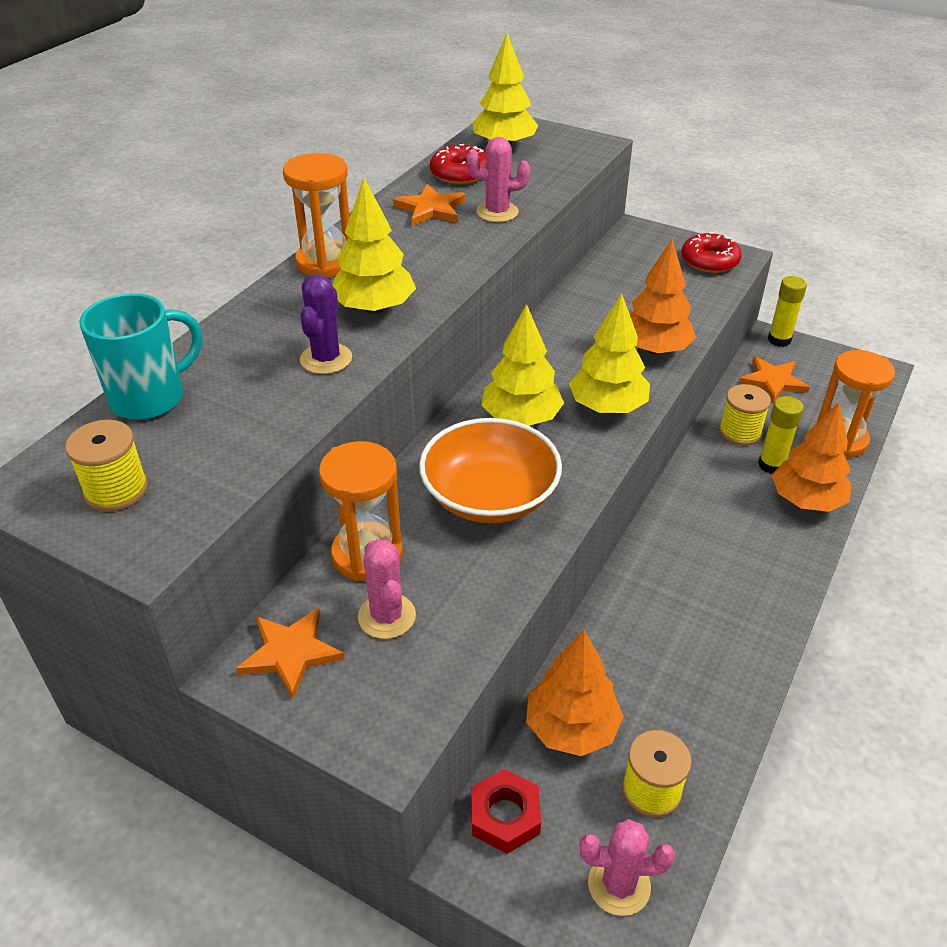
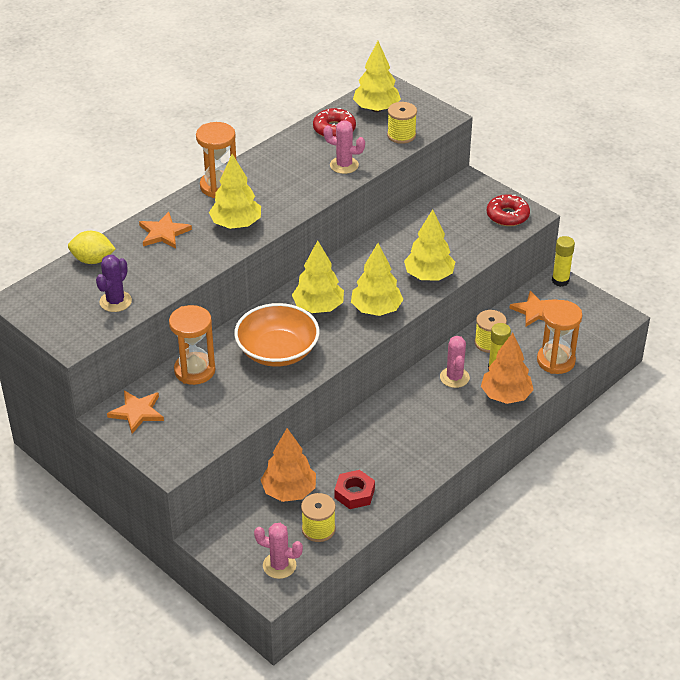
camera: 15 degrees right, 0 degrees up
(116, 490) = (64, 309): yellow spool -> yellow spool (401, 135)
(150, 398) = (93, 260): turquoise mug -> yellow lemon
(326, 359) = (196, 253): purple cactus -> purple cactus (115, 301)
(387, 616) = (193, 404): pink cactus -> pink cactus (454, 377)
(431, 209) = (301, 155): orange star -> orange star (163, 233)
(505, 816) = (234, 524): red nut -> red nut (354, 493)
(654, 349) = (429, 276): orange tree -> yellow tree

